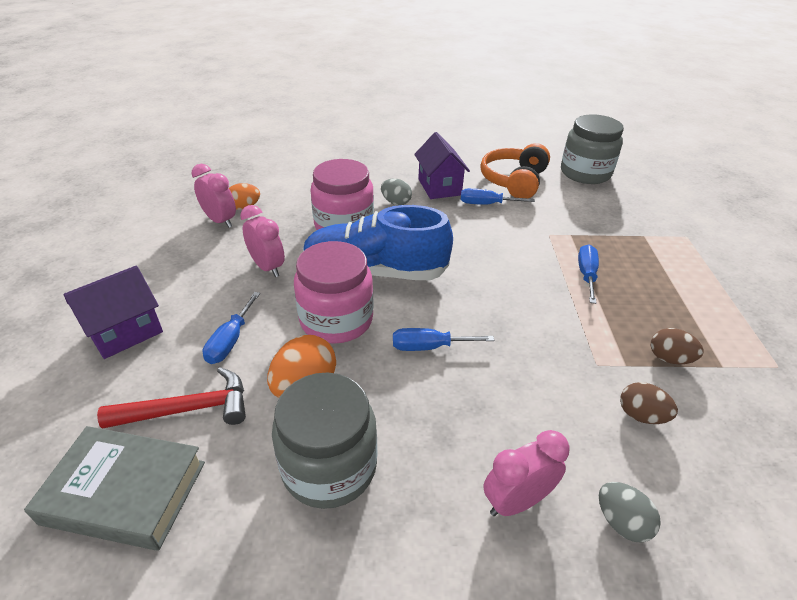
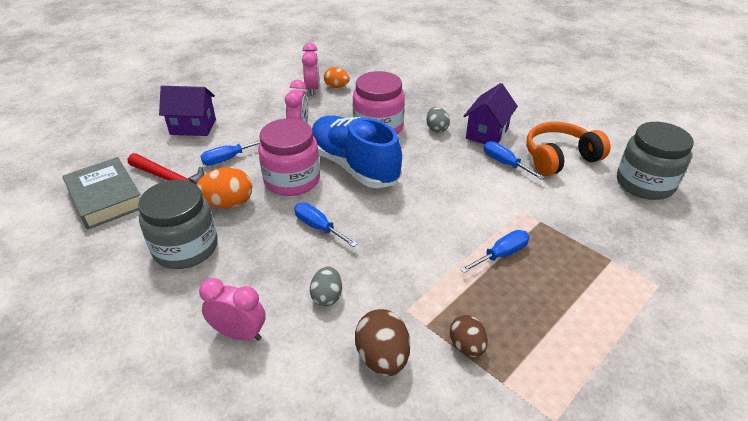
camera: 45 degrees right, 0 degrees up
(621, 522) = (273, 391): grey egg -> grey egg (327, 296)
(641, 415) = (382, 357): brown egg -> brown egg, size x1.52

